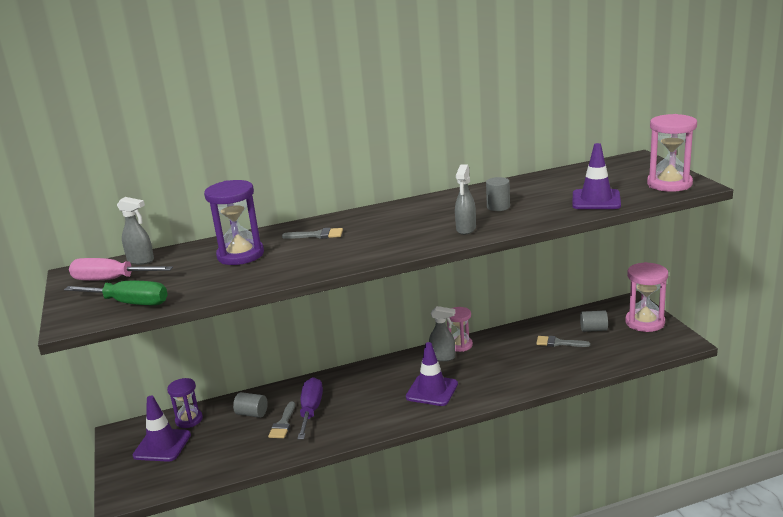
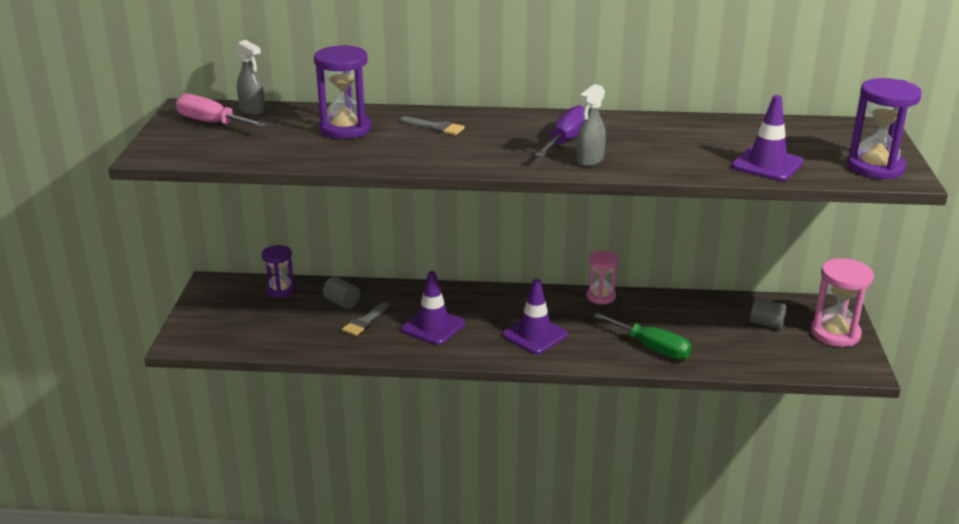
camera: 20 degrees right, 5 degrees up
(130, 303) = (210, 150): green screwdriver -> green screwdriver (652, 348)
(162, 445) = (242, 307): purple traffic cone -> purple traffic cone (433, 326)
(311, 410) = (400, 317): purple screwdriver -> purple screwdriver (566, 140)
(443, 357) = (573, 304): grey spray bottle -> none
(498, 207) = (649, 144): grey cylinder -> none
(558, 343) = (712, 326): grey brush -> none
(669, 184) = (875, 167): pink hourglass -> purple hourglass

